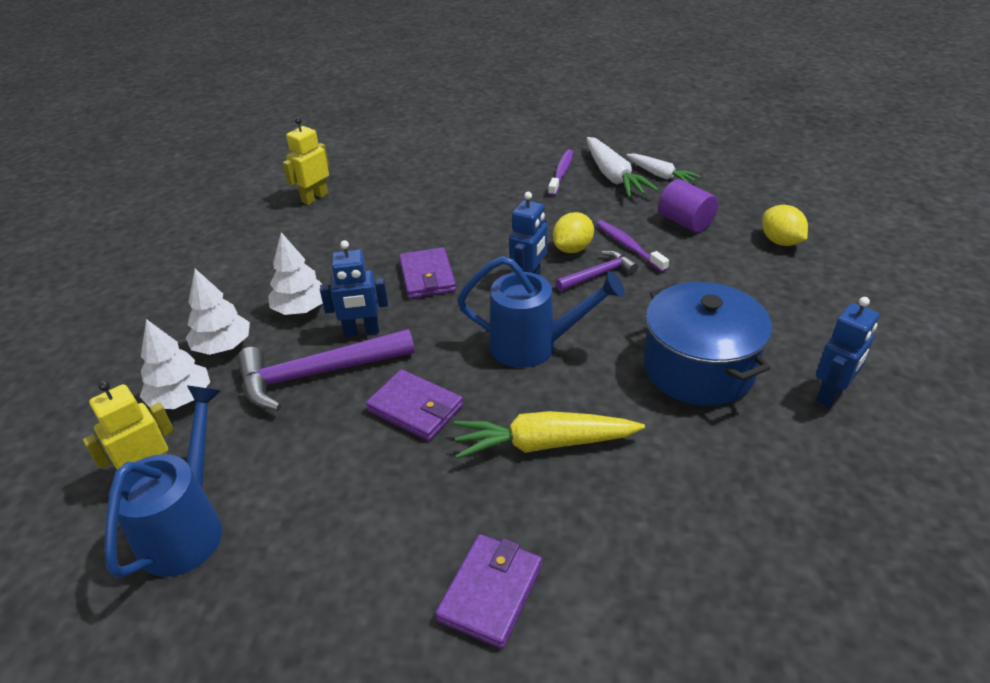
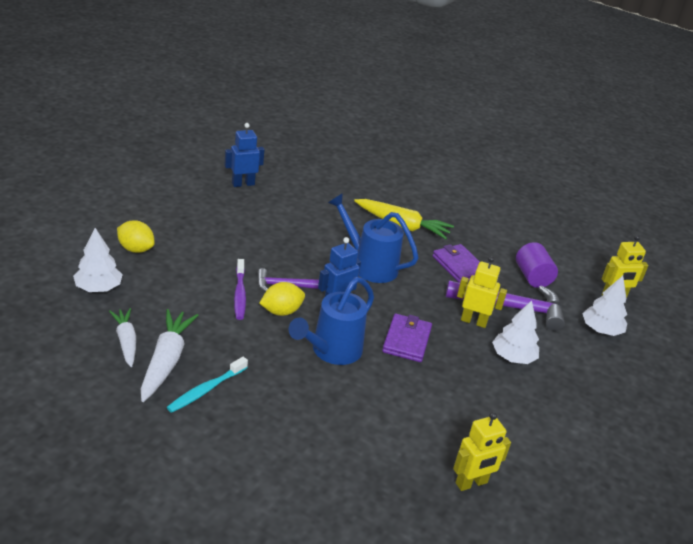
camera: 160 degrees left, 5 degrees down
(187, 526) = (590, 267): blue watering can -> blue watering can (331, 351)
(223, 346) = (573, 353): white tree -> white tree (98, 288)
(361, 331) = (473, 321): blue robot -> yellow robot
(490, 592) = (460, 198): purple wallet -> none
(561, 173) = (206, 390): purple toothbrush -> turquoise toothbrush
(685, 222) = (174, 291): purple cylinder -> purple cylinder (532, 277)
(698, 368) = (291, 218): blue pot -> none
(780, 242) = (136, 249): yellow lemon -> yellow lemon turned 60 degrees counterclockwise

